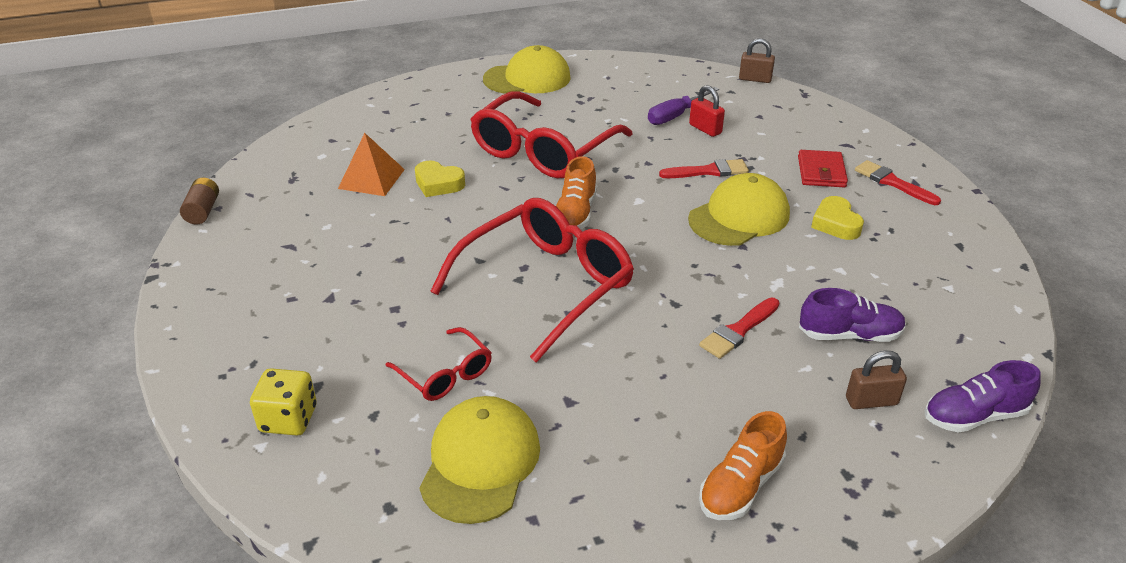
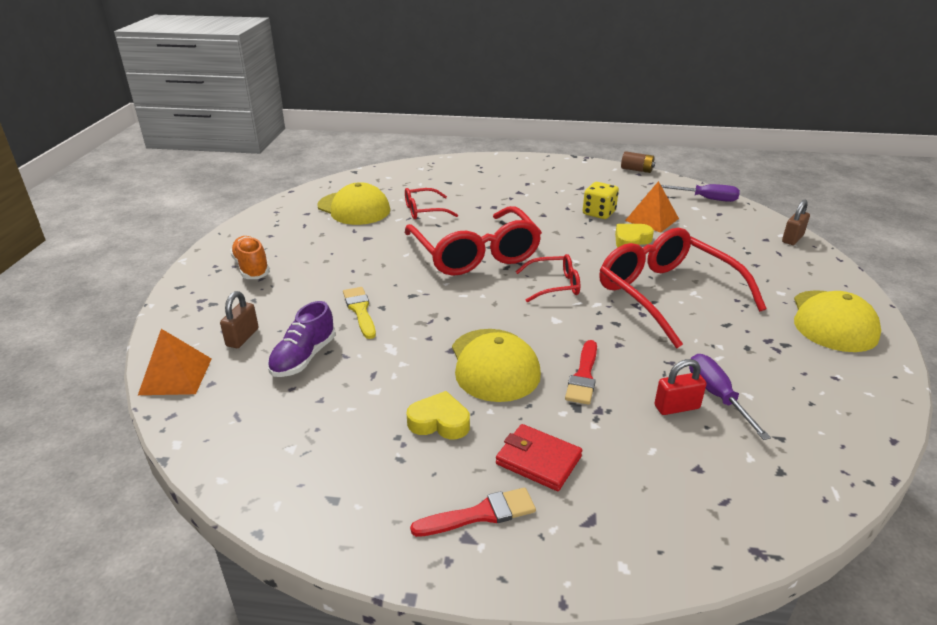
camera: 115 degrees right, 5 degrees down
(288, 419) = (431, 174): yellow dice -> yellow dice (599, 213)
(291, 150) = (707, 199): none -> purple screwdriver
(575, 213) = (554, 285): orange shoe -> red glasses
(738, 330) = (360, 310): red brush -> yellow brush
(755, 79) = (821, 515): brown padlock -> brown padlock (792, 239)
(974, 416) = (176, 376): purple shoe -> orange pyramid

